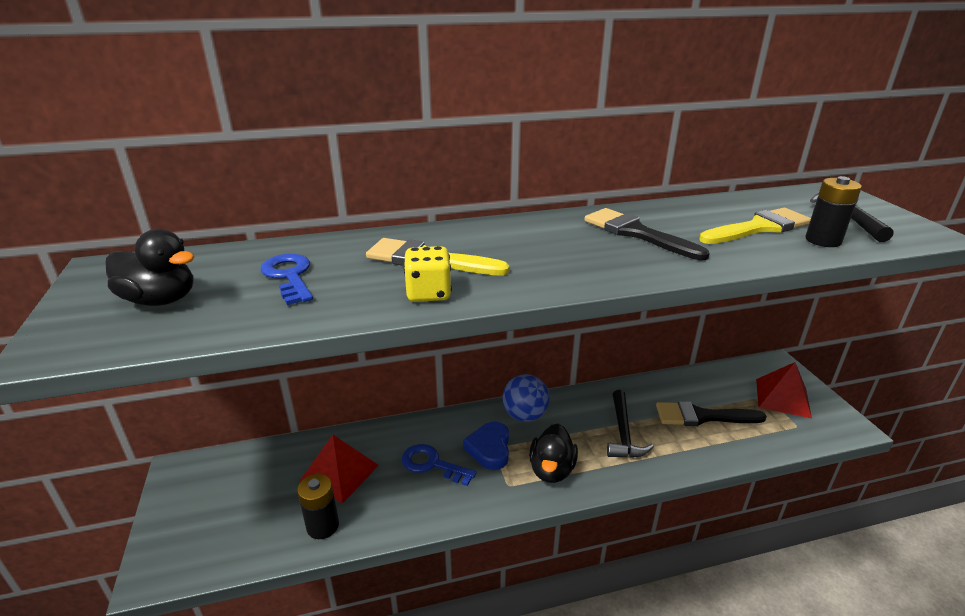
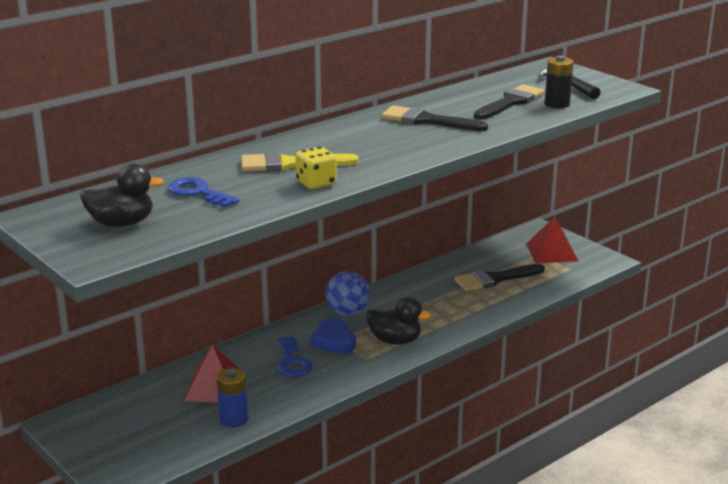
camera: 25 degrees left, 5 degrees down
(323, 526) = (233, 419): black battery -> blue battery
(432, 464) = (292, 362): blue key -> blue key turned 105 degrees counterclockwise
(551, 470) = (395, 341): black duck -> black duck turned 60 degrees counterclockwise
(623, 433) = (438, 304): black hammer -> none
(758, 228) = (510, 102): yellow brush -> black brush

